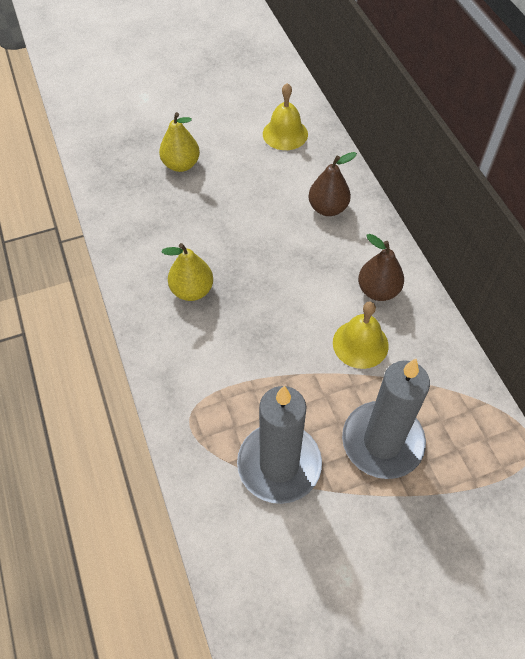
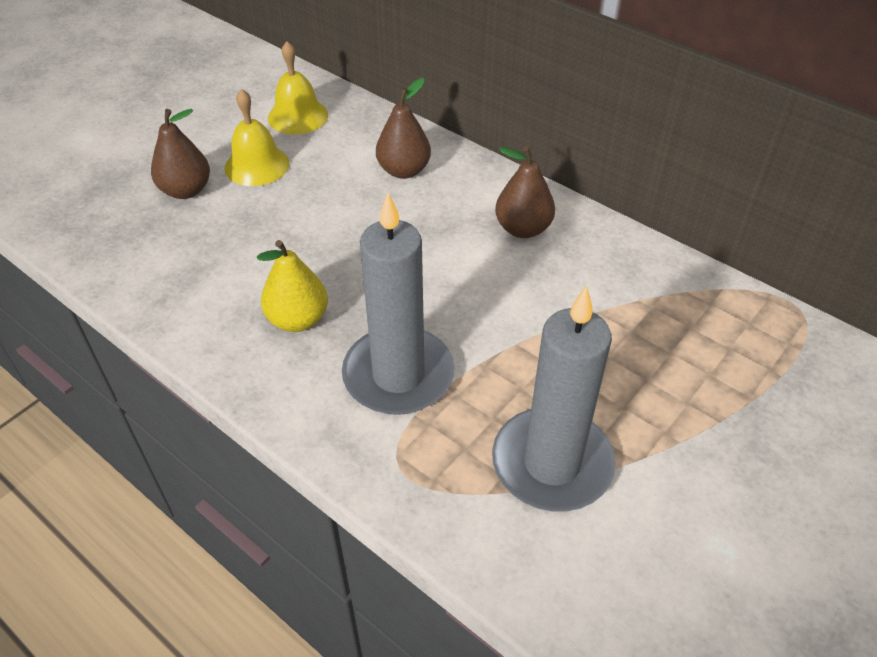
camera: 30 degrees left, 10 degrees down
(181, 164) = (186, 190): yellow pear -> brown pear
(360, 344) = (545, 290): yellow bell -> yellow bell (257, 165)
(382, 442) = (648, 379): grey candle -> grey candle (398, 375)

